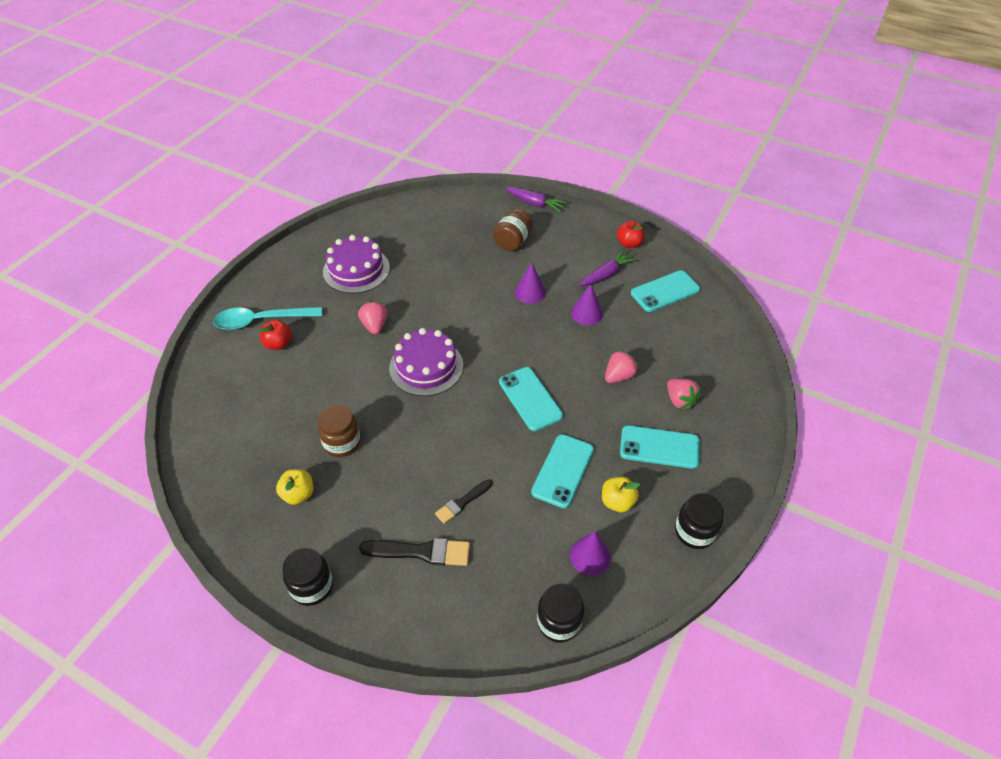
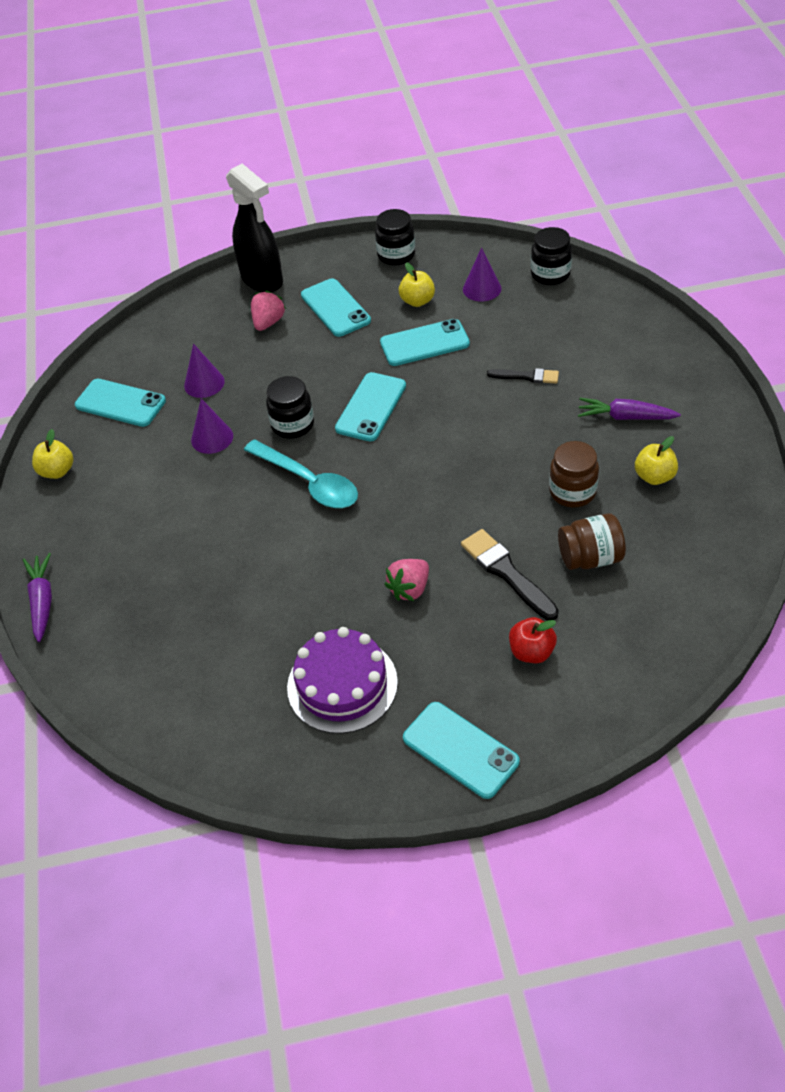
camera: 125 degrees left, 0 degrees up
(261, 321) = (522, 702): turquoise spoon -> turquoise spoon (309, 482)
(272, 286) = (460, 750): none -> turquoise phone
(312, 586) = (704, 403): black jar -> black jar (293, 425)
(421, 552) = (596, 368): black brush -> black brush (506, 572)
(426, 366) = (416, 503): purple cake -> none
(513, 241) = (143, 571): brown jar -> brown jar (590, 558)
(530, 292) = (221, 499): purple cone -> purple cone (204, 383)
(607, 274) = (132, 458): purple carrot -> purple carrot (625, 417)
(619, 376) = (278, 370): pink strawberry -> none
(629, 244) = (57, 471): red apple -> yellow apple
(739, 427) = (262, 280): none -> black spray bottle

